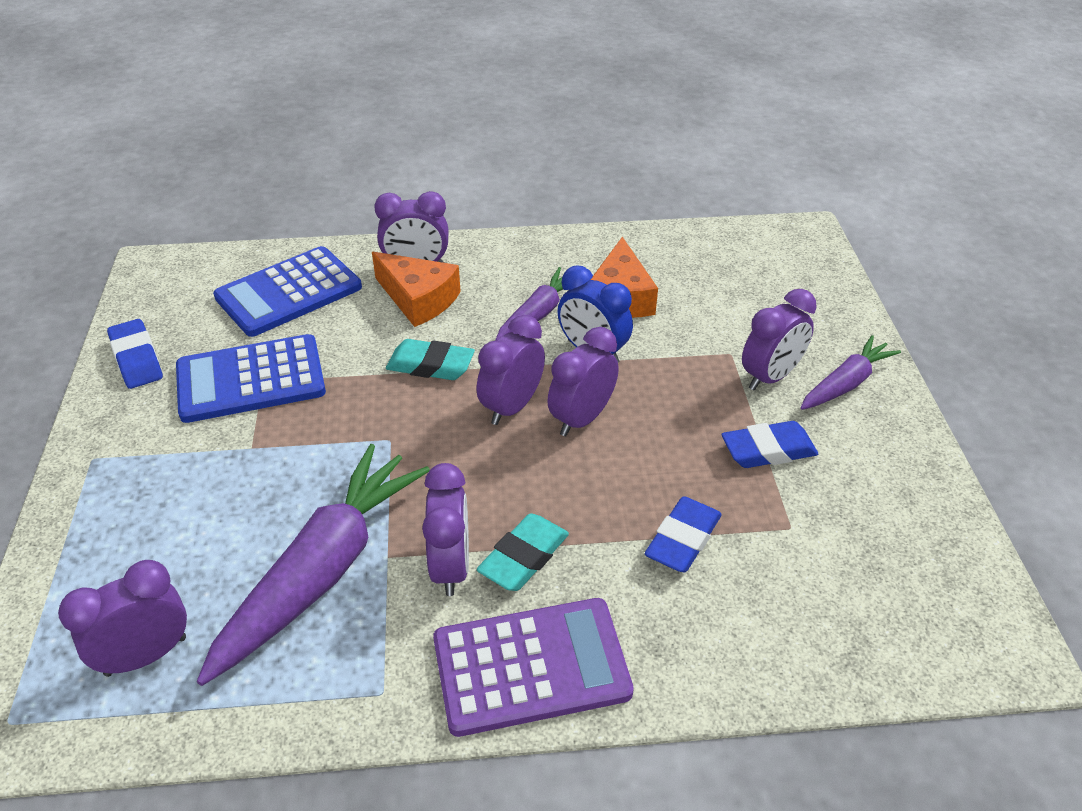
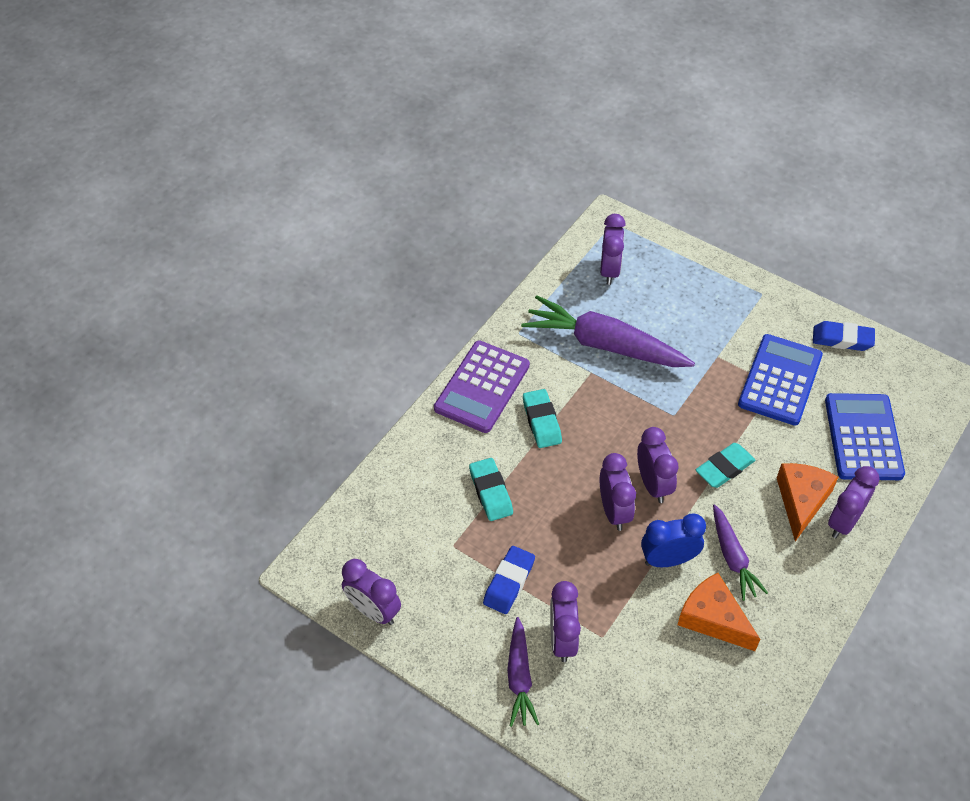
camera: 130 degrees right, 10 degrees up
(322, 571) = (604, 345): purple carrot -> purple carrot turned 135 degrees clockwise
(418, 299) = (801, 501): orange cheese -> orange cheese turned 120 degrees clockwise
(451, 566) = (562, 391): purple clock -> purple clock (373, 611)
(683, 540) = (491, 492): blue eraser -> turquoise eraser

